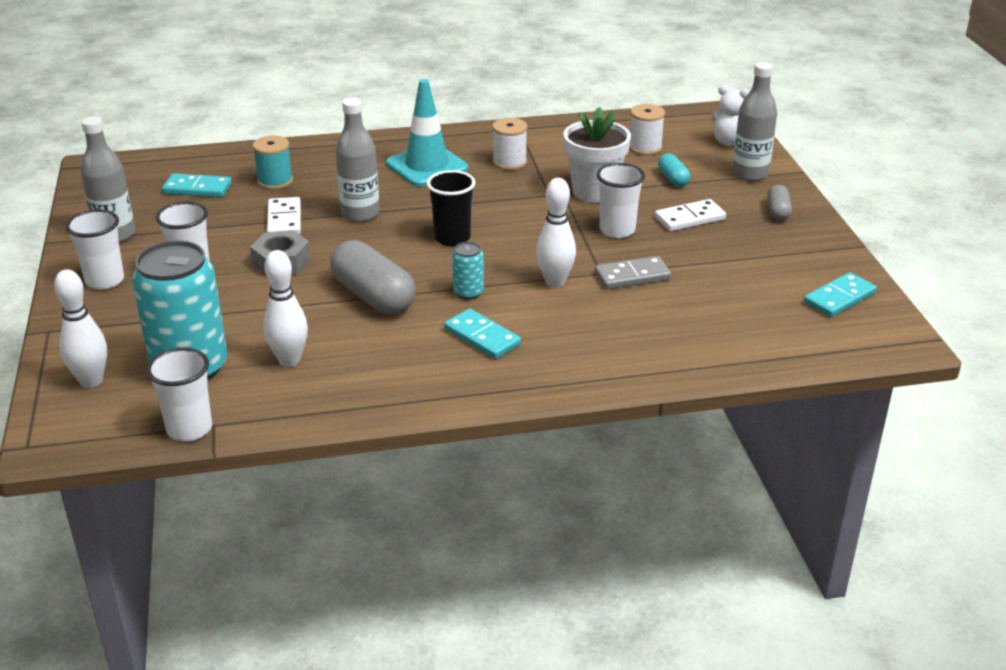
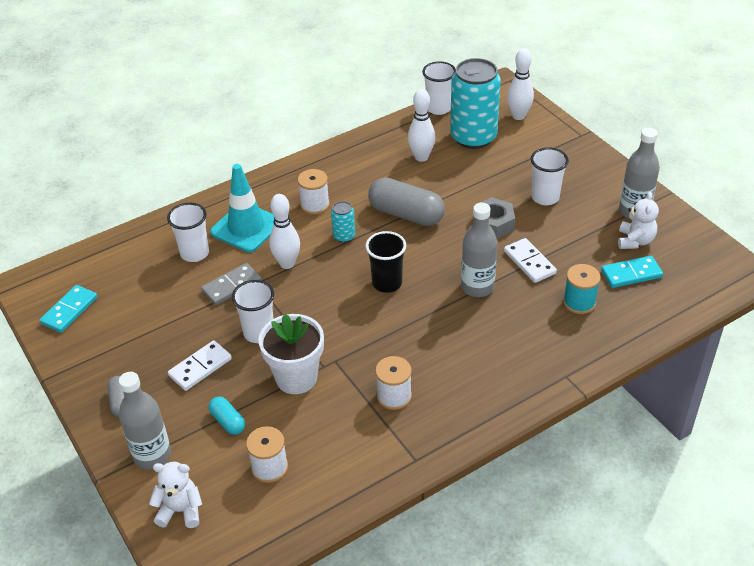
camera: 160 degrees right, 10 degrees up
(105, 280) = (592, 175): white cup -> white cup (194, 253)
(154, 211) = (635, 241): none -> white teddy bear
(427, 166) = (466, 365): turquoise traffic cone -> turquoise traffic cone (246, 227)
(482, 337) = (315, 205): turquoise domino -> white spool

